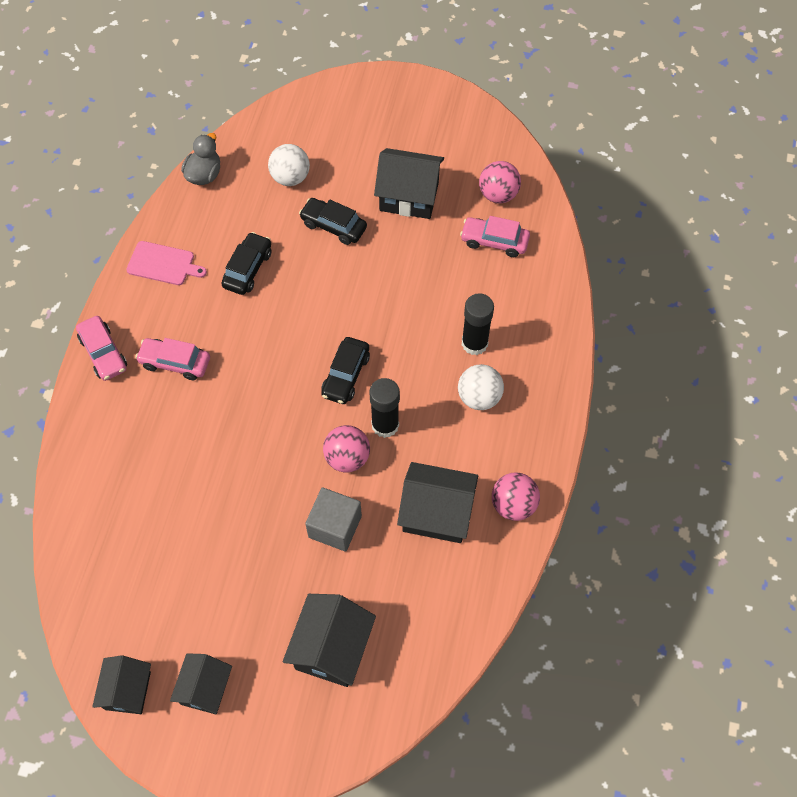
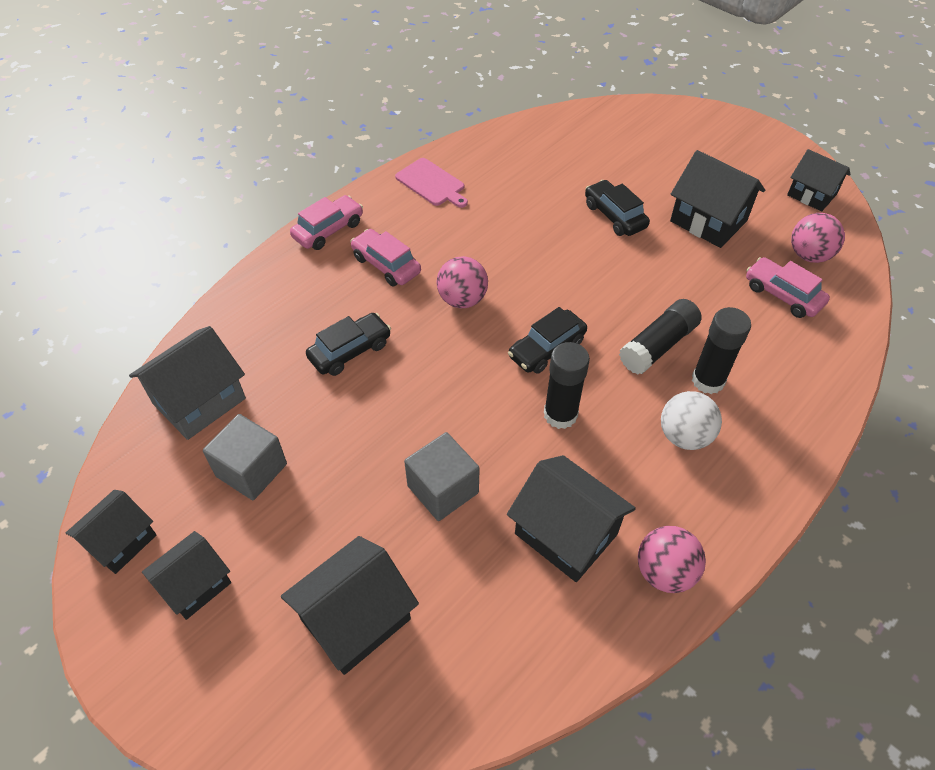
camera: 30 degrees right, 10 degrees down
(103, 353) = (328, 230): pink car -> pink car turned 135 degrees counterclockwise
(105, 556) = (199, 401): none -> grey house
(186, 587) = (251, 470): none -> grey cube
(204, 174) = (516, 131): grey duck -> none
(248, 269) = (507, 218): black car -> black car (350, 351)
(290, 177) = (596, 162): white ball -> none
(347, 458) = (499, 427): pink ball -> pink ball (462, 299)
(425, 331) = (658, 346): none -> black glue stick
(476, 133) = (811, 195): none -> black house

